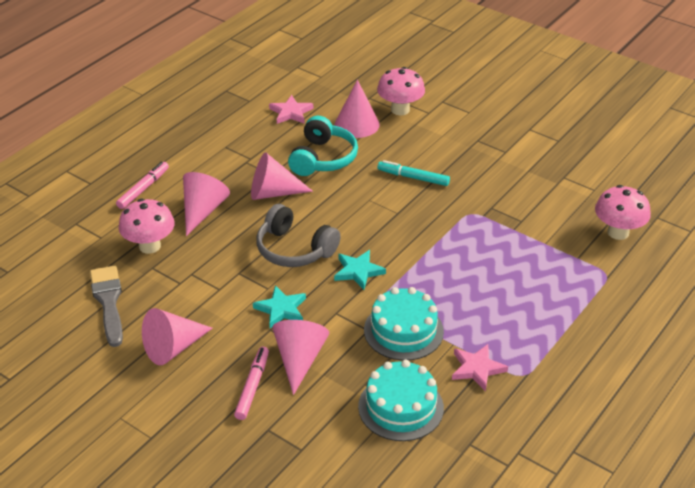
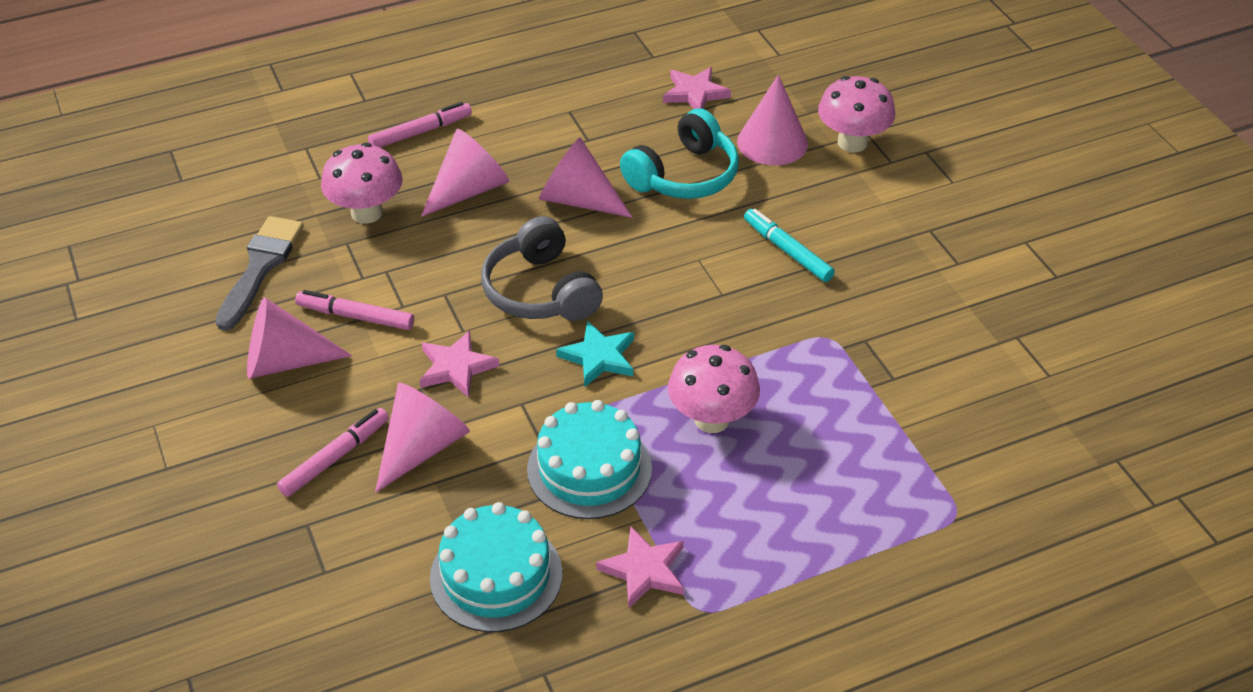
camera: 30 degrees right, 5 degrees up
(195, 306) = (355, 316): none -> pink marker
(281, 309) = (456, 367): turquoise star -> pink star
(618, 232) = (1030, 458): pink mushroom -> pink mushroom (712, 419)

